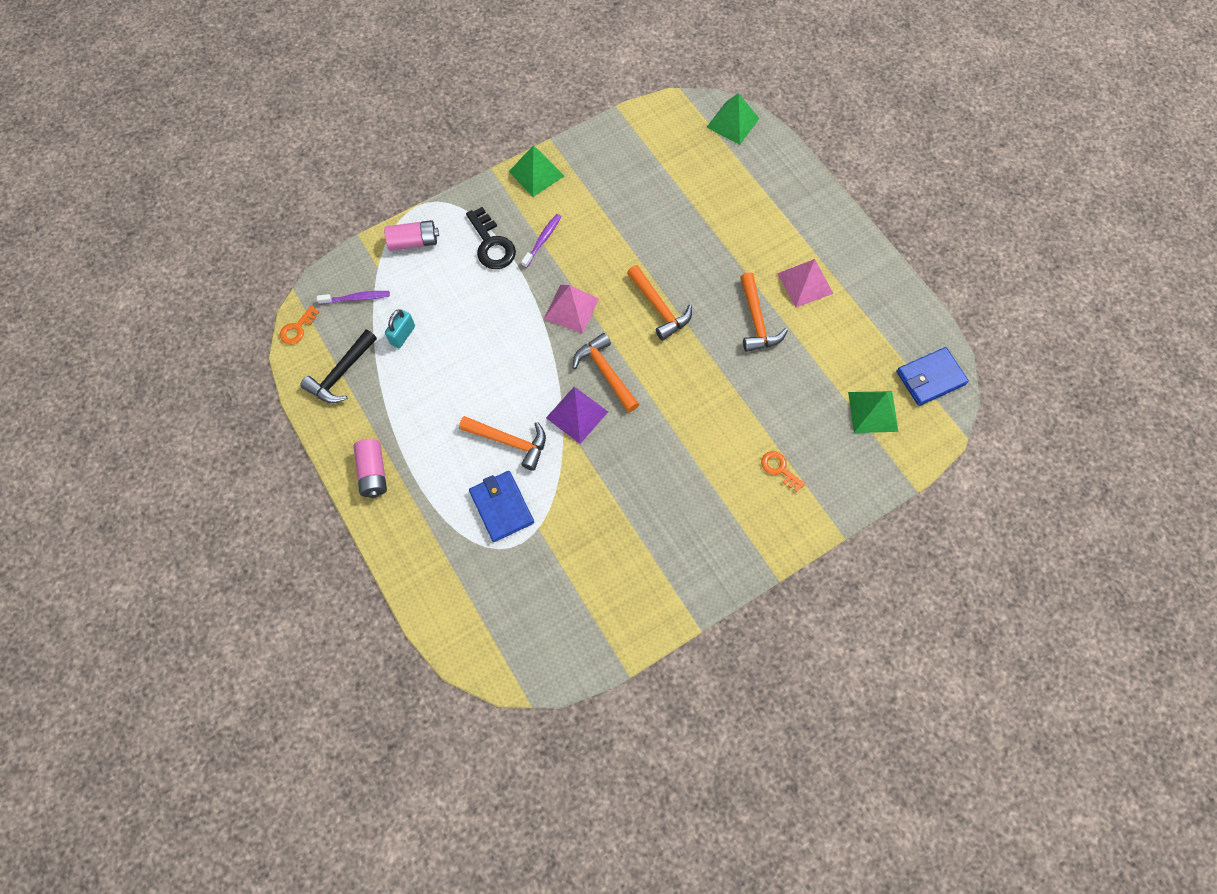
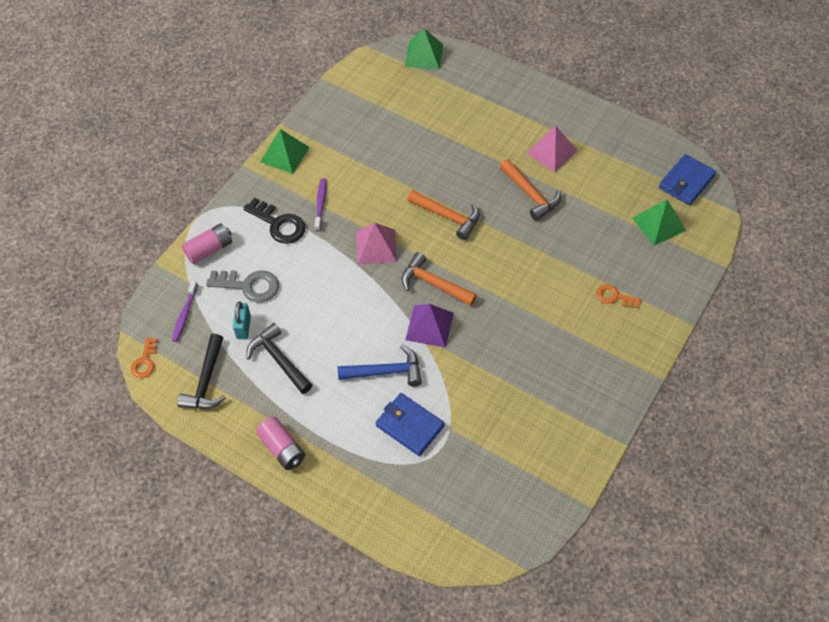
camera: 25 degrees left, 10 degrees down
(356, 298) = (184, 315): purple toothbrush -> purple toothbrush turned 135 degrees clockwise
(417, 382) = (278, 359): none -> black hammer
(430, 295) = (249, 286): none -> grey key
(510, 442) = (386, 371): orange hammer -> blue hammer

